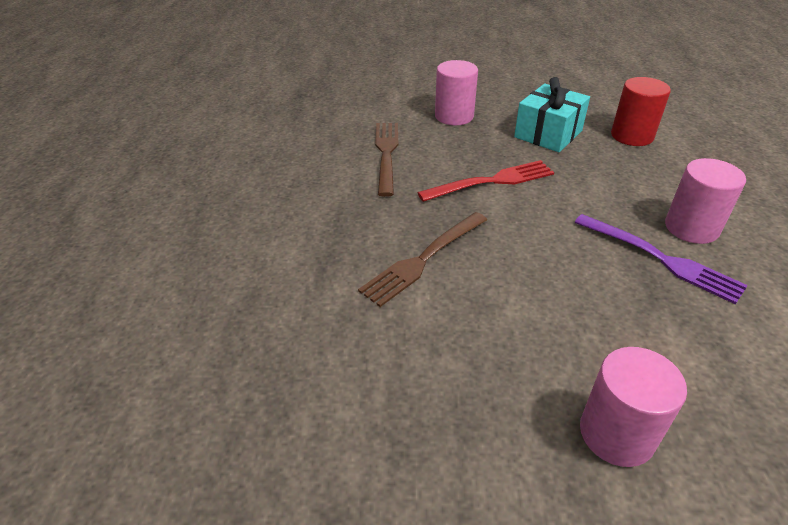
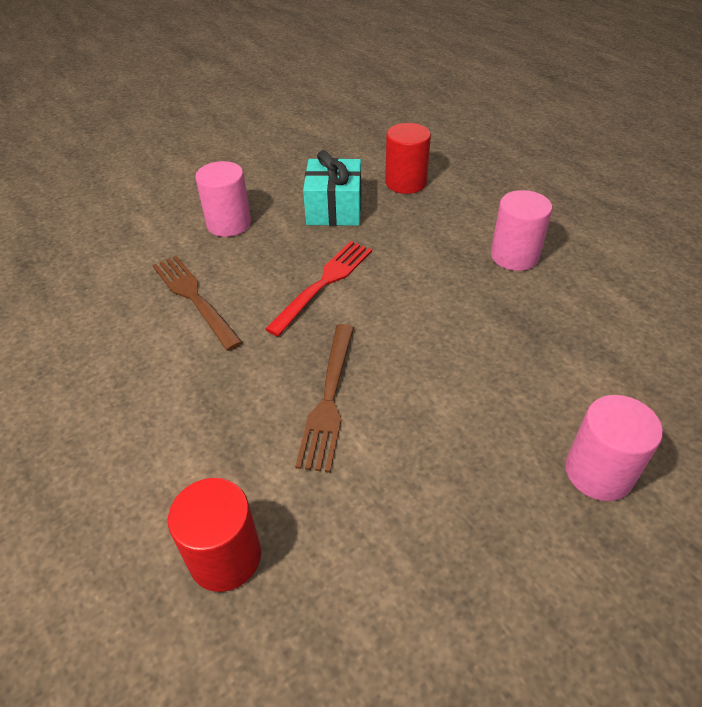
camera: 35 degrees left, 5 degrees up
(263, 319) = (225, 557): none -> red cylinder
(660, 258) = (514, 296): purple fork -> none

